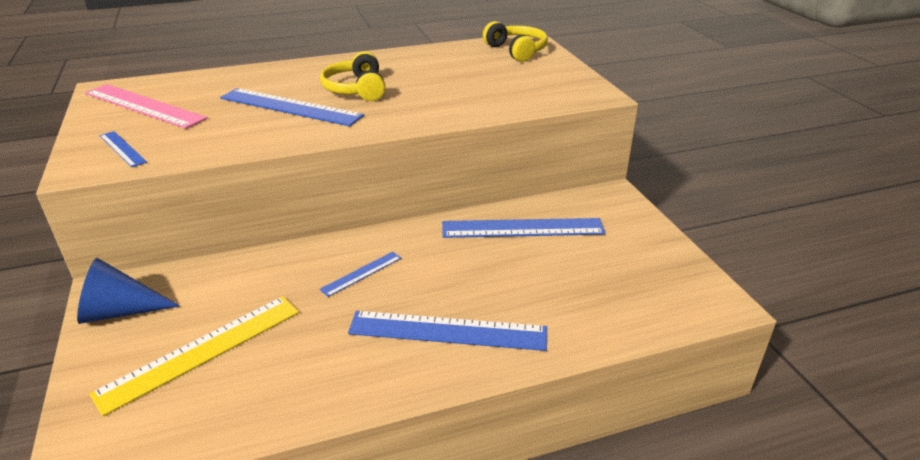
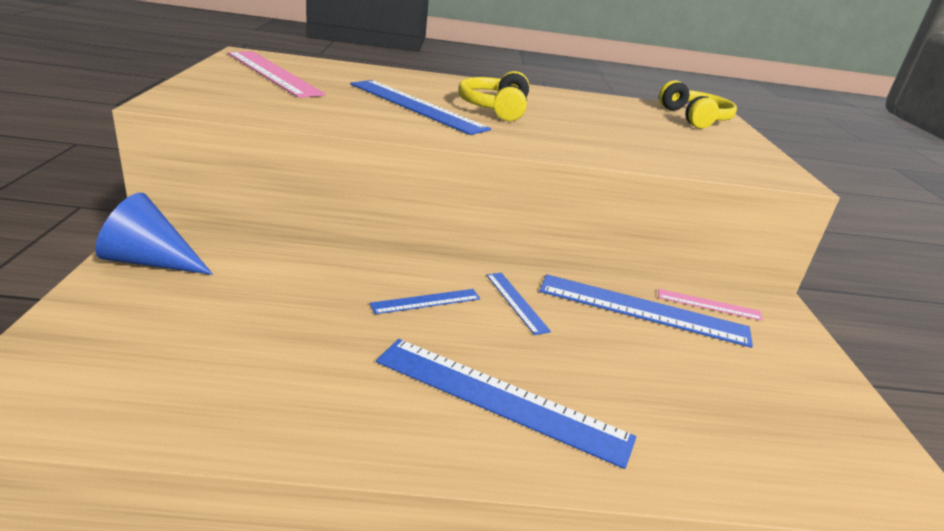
camera: 15 degrees right, 5 degrees down
(122, 149) = (224, 97): blue ruler -> blue ruler (516, 302)
(202, 351) = (203, 327): yellow ruler -> none
(567, 208) = (709, 304): none -> pink ruler

